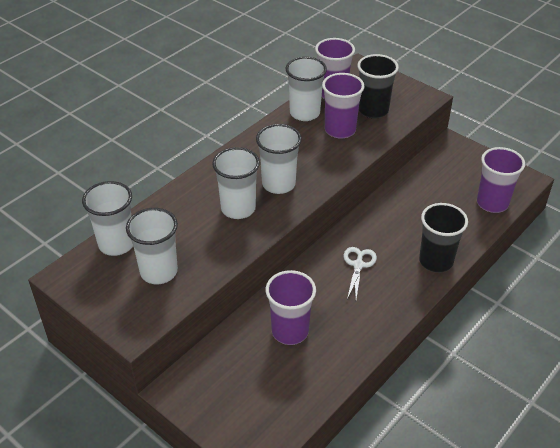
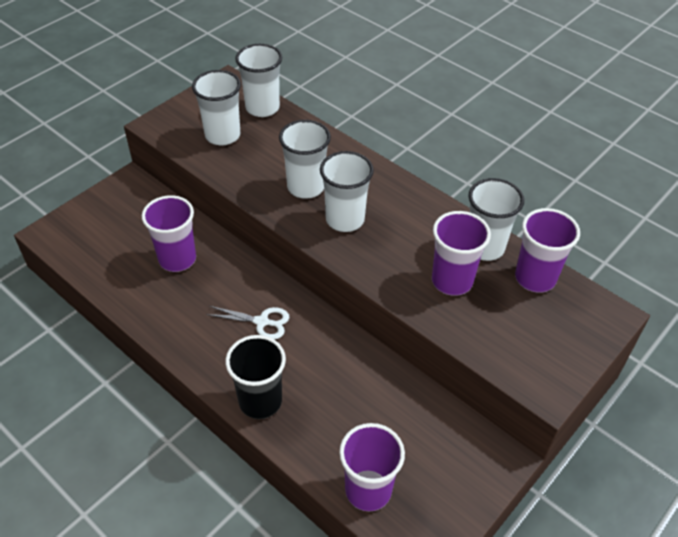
camera: 90 degrees right, 5 degrees up
(373, 110) = (501, 320): black cup -> none

